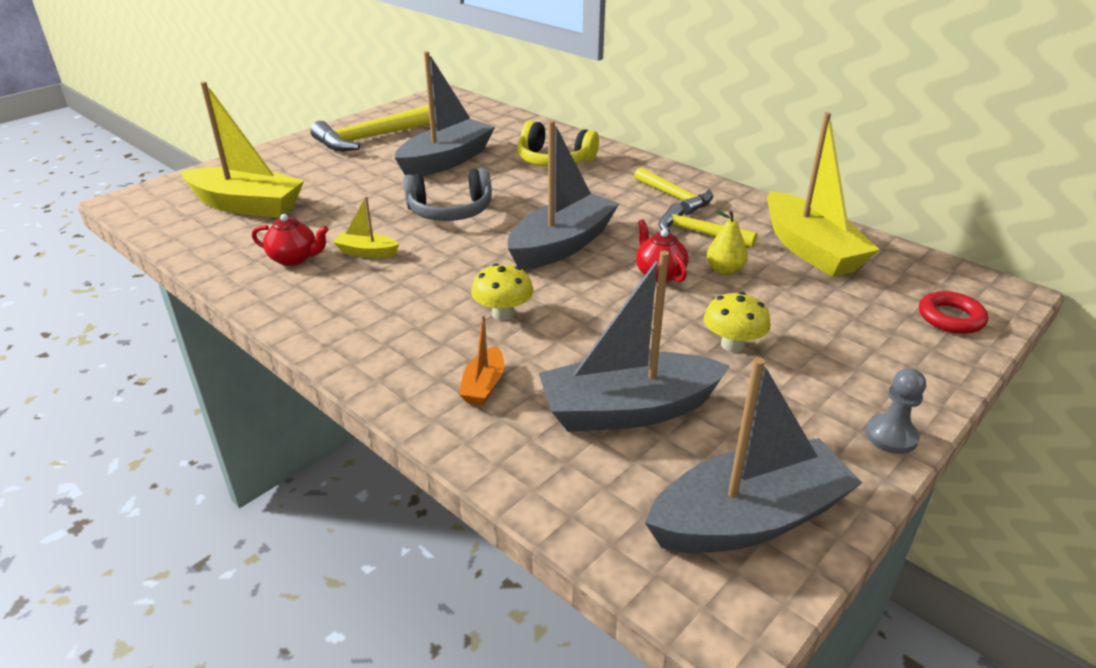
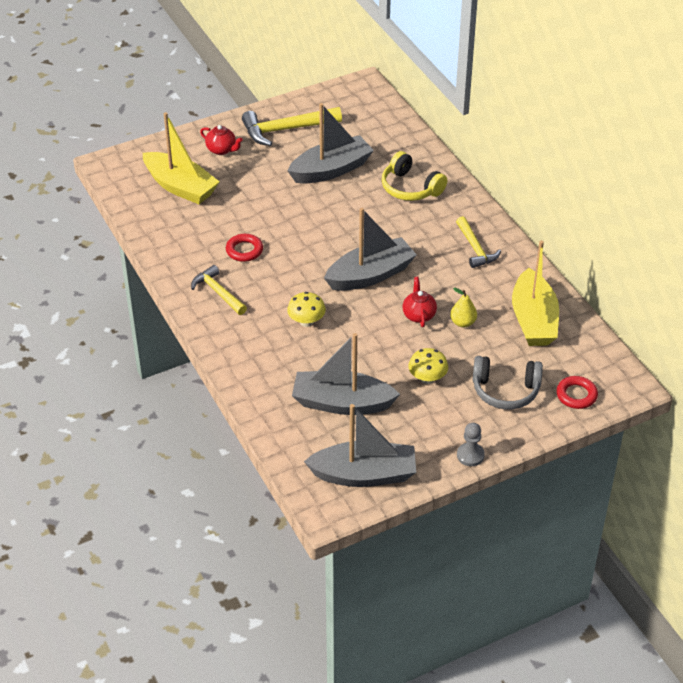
camera: 20 degrees right, 10 degrees up
(294, 259) = (199, 245): red teapot -> red teapot (222, 150)
(367, 252) = (244, 250): yellow boat -> red ring
(450, 211) = (312, 225): grey headphones -> grey headphones (505, 390)
(483, 385) = (273, 368): orange boat -> none
(698, 233) = (468, 286): yellow hammer -> yellow hammer (218, 292)

